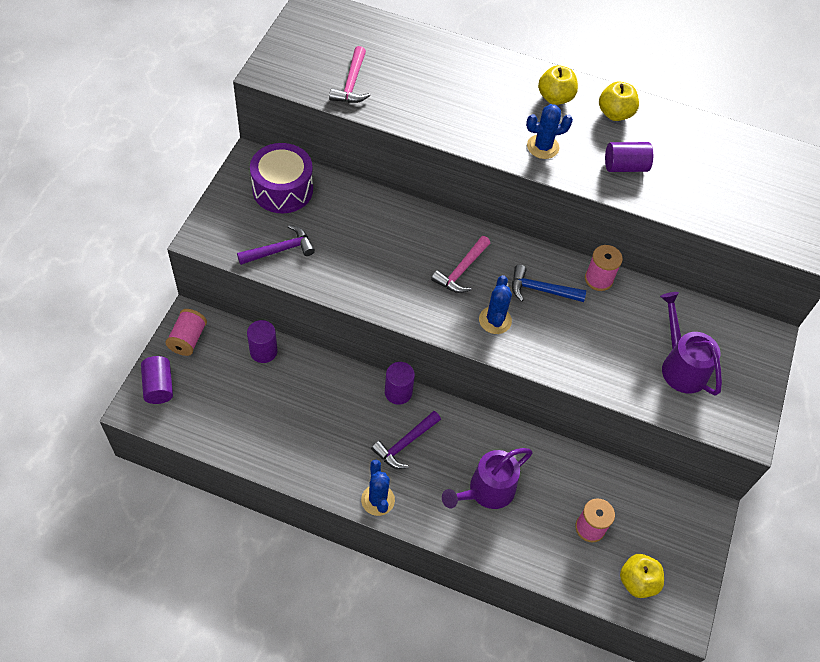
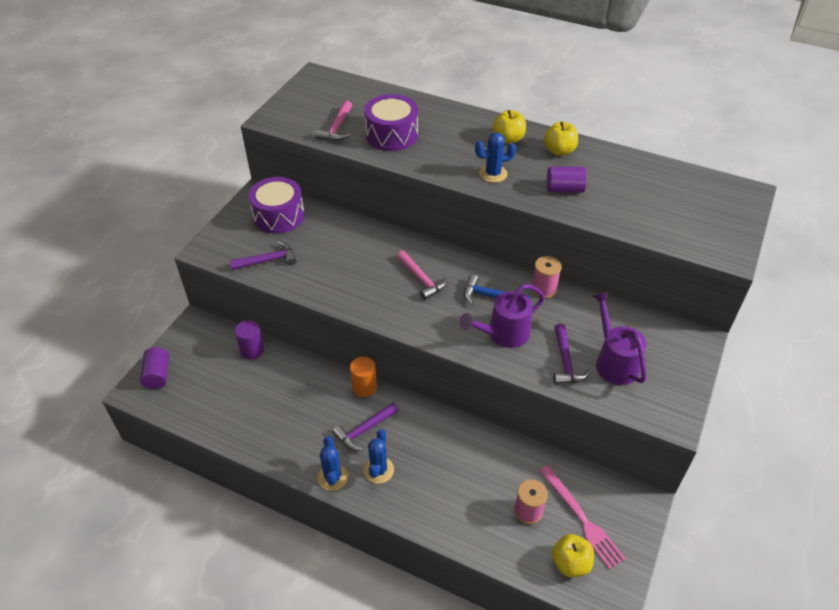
camera: 10 degrees right, 10 degrees down
(188, 339) = (190, 339): pink spool -> none
(398, 392) = (364, 387): purple cylinder -> orange cylinder
(418, 93) = (392, 135): none -> purple drum
(461, 270) = (421, 279): pink hammer -> pink hammer turned 75 degrees counterclockwise
(486, 491) = (433, 474): purple watering can -> purple watering can (503, 334)
(495, 320) = (446, 319): blue cactus -> blue cactus (378, 470)
(629, 368) = (565, 362): none -> purple hammer
(646, 533) = (582, 518): none -> pink fork

